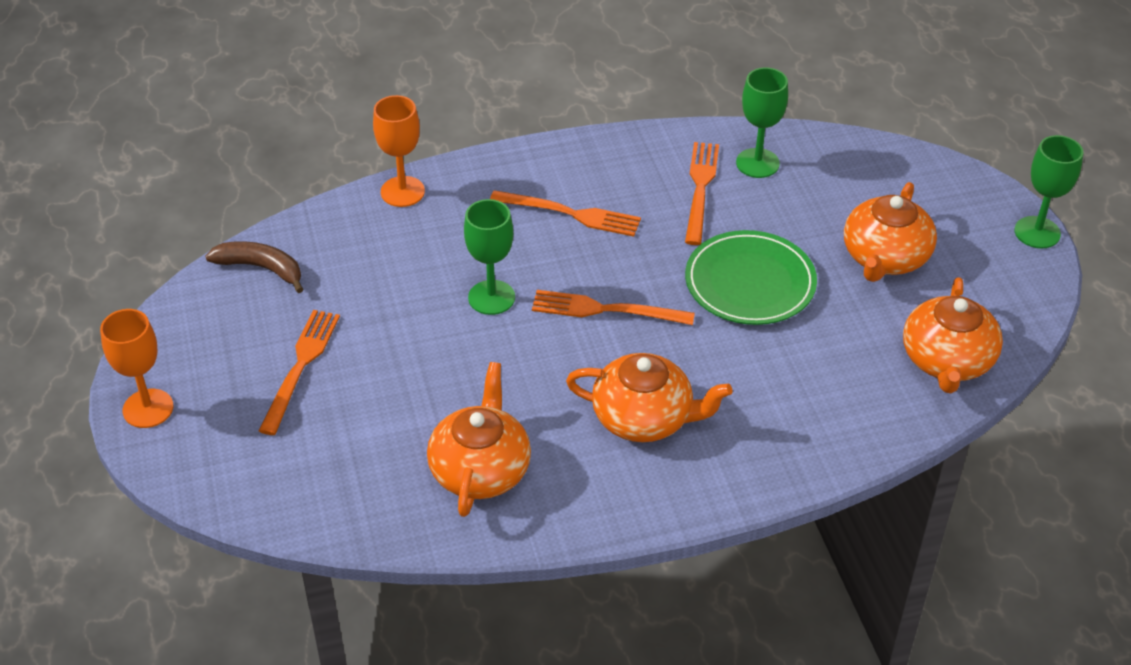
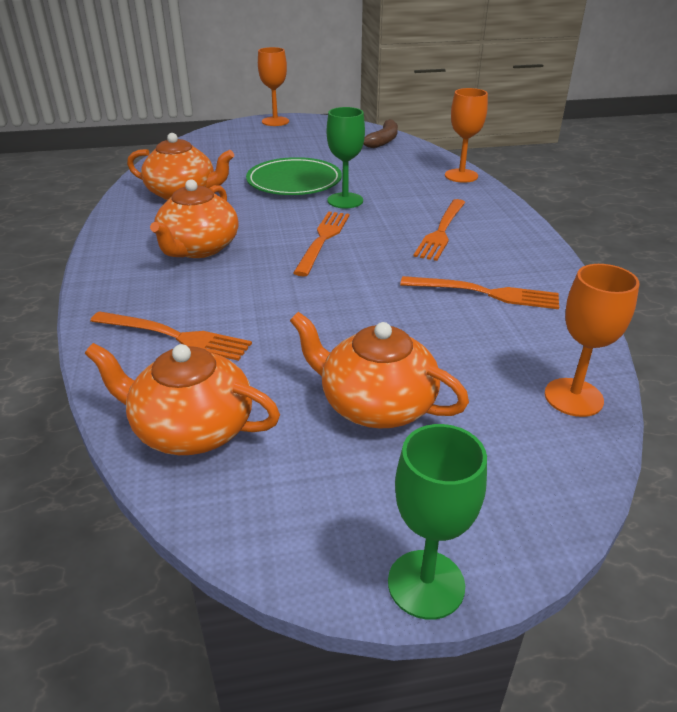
camera: 95 degrees right, 10 degrees down
(301, 366) = (294, 150): orange fork -> orange fork (175, 336)
(750, 282) = (345, 309): green plate -> green plate (294, 181)
(757, 163) = (535, 331): green goblet -> none
(843, 153) = (573, 397): none -> orange goblet

